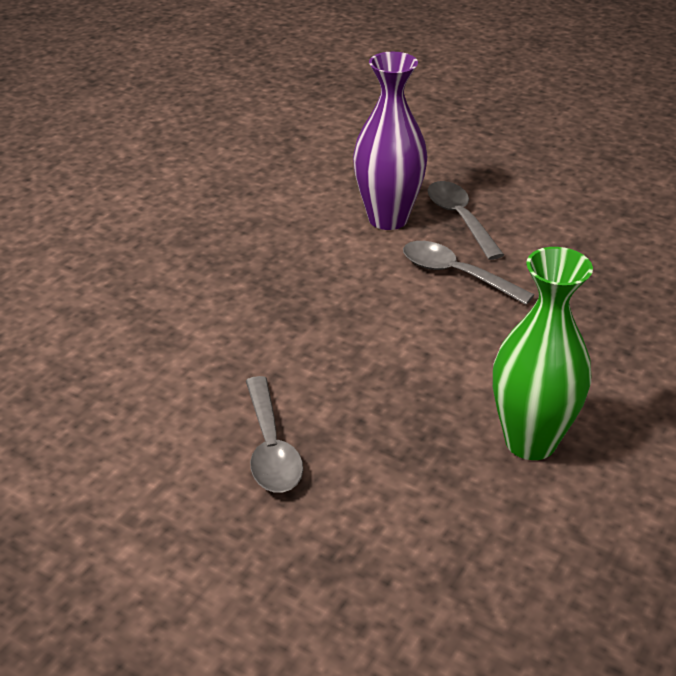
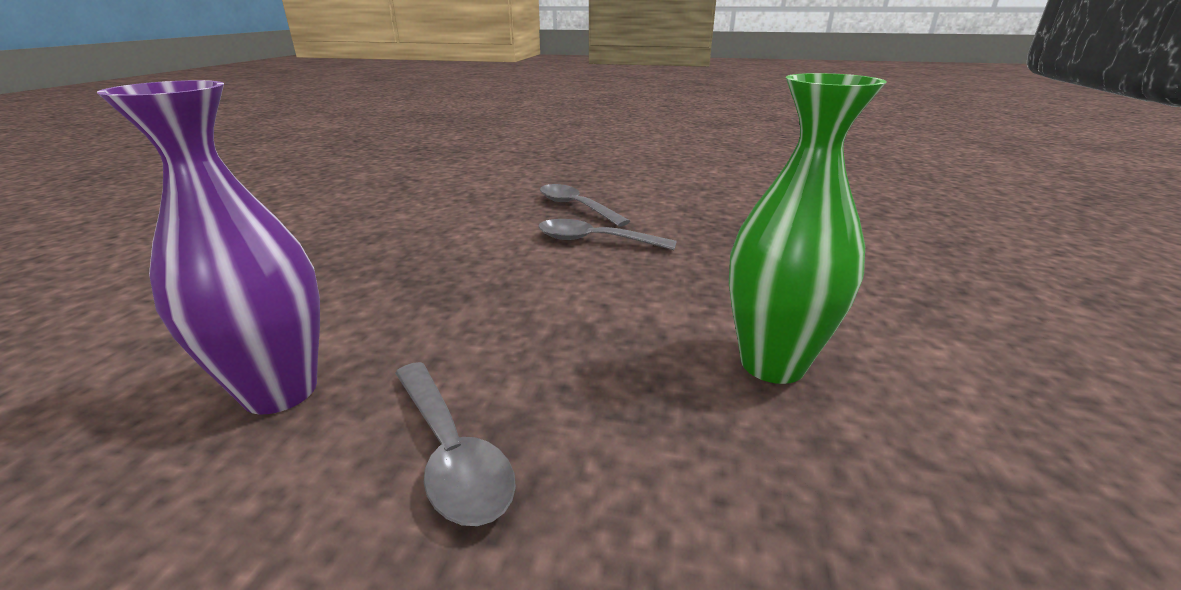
camera: 20 degrees left, 10 degrees down
(388, 219) = (512, 215): purple vase -> purple vase (280, 391)

